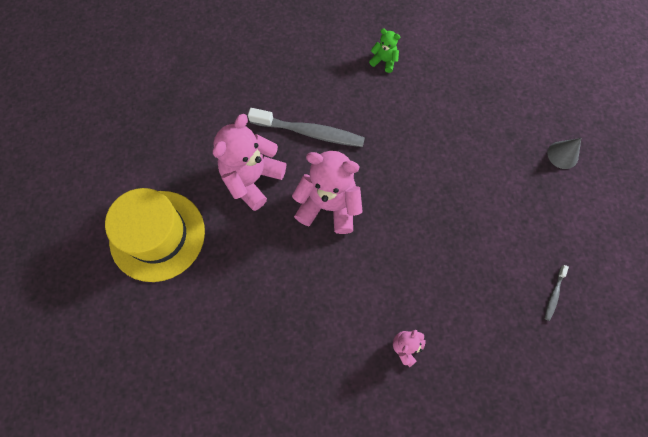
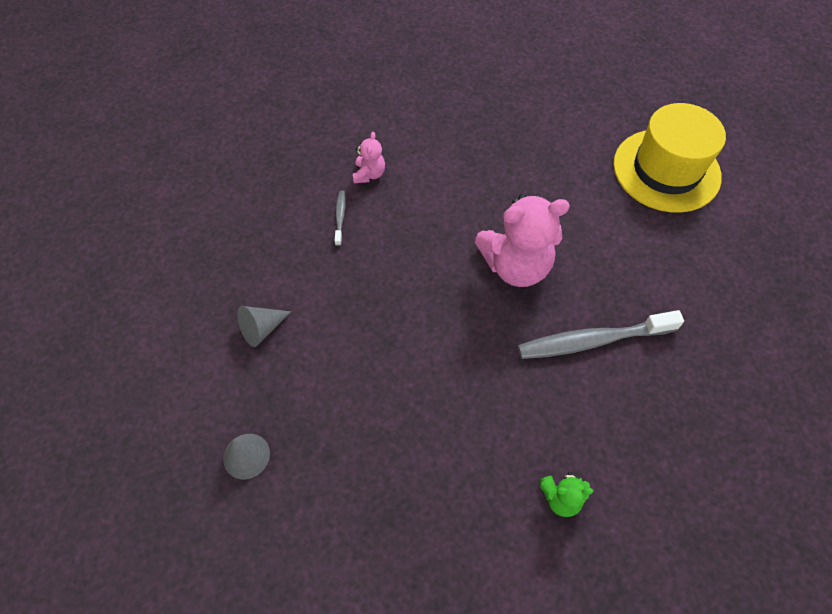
camera: 155 degrees right, 10 degrees down
(252, 179) = (618, 259): pink teddy bear -> none
(535, 236) = (262, 329): none -> grey cone
(554, 295) = (228, 275): grey toothbrush -> grey toothbrush (340, 217)

